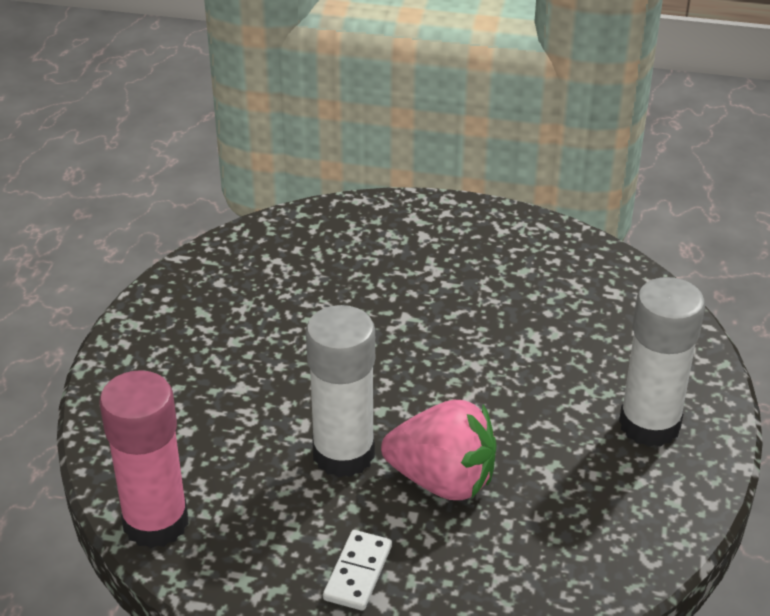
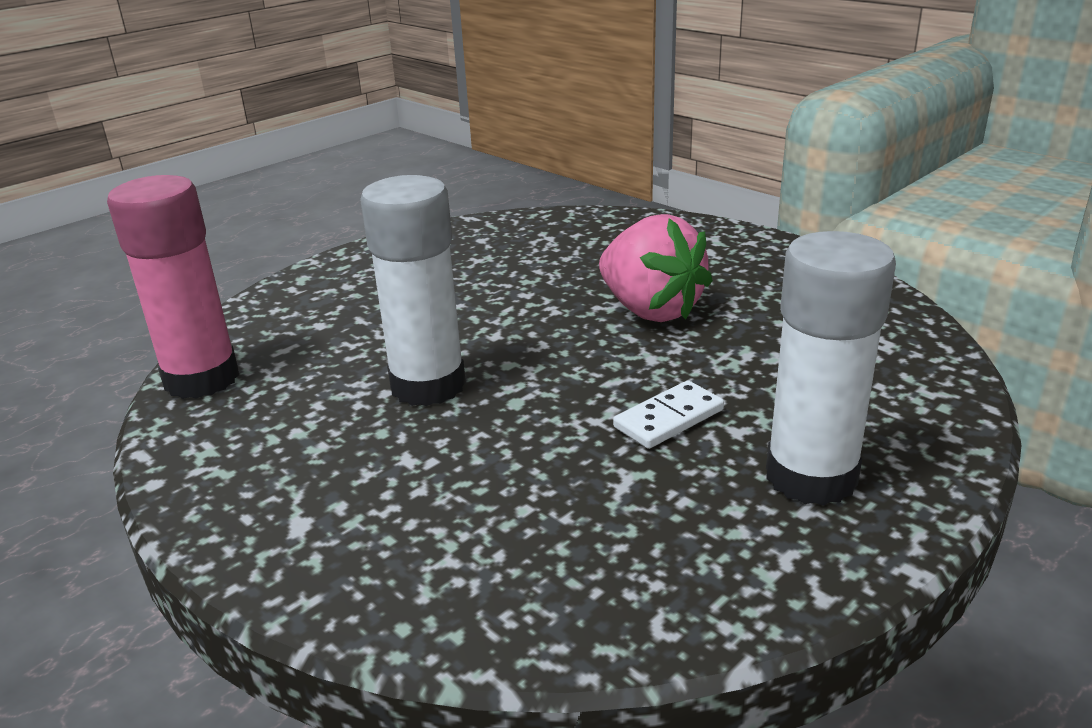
camera: 35 degrees right, 10 degrees down
(358, 573) = (310, 489): white domino -> white domino (669, 419)
(442, 480) = (498, 442): pink strawberry -> pink strawberry (650, 310)

